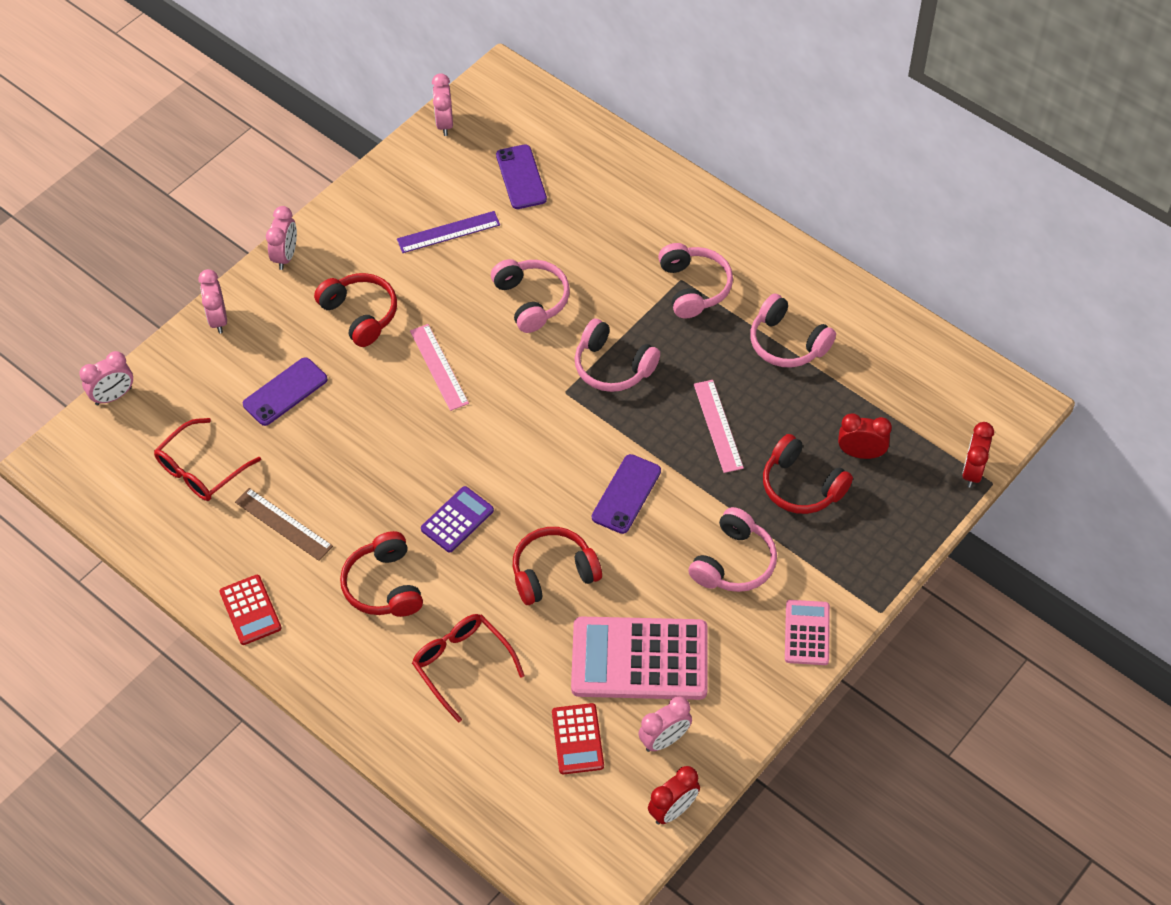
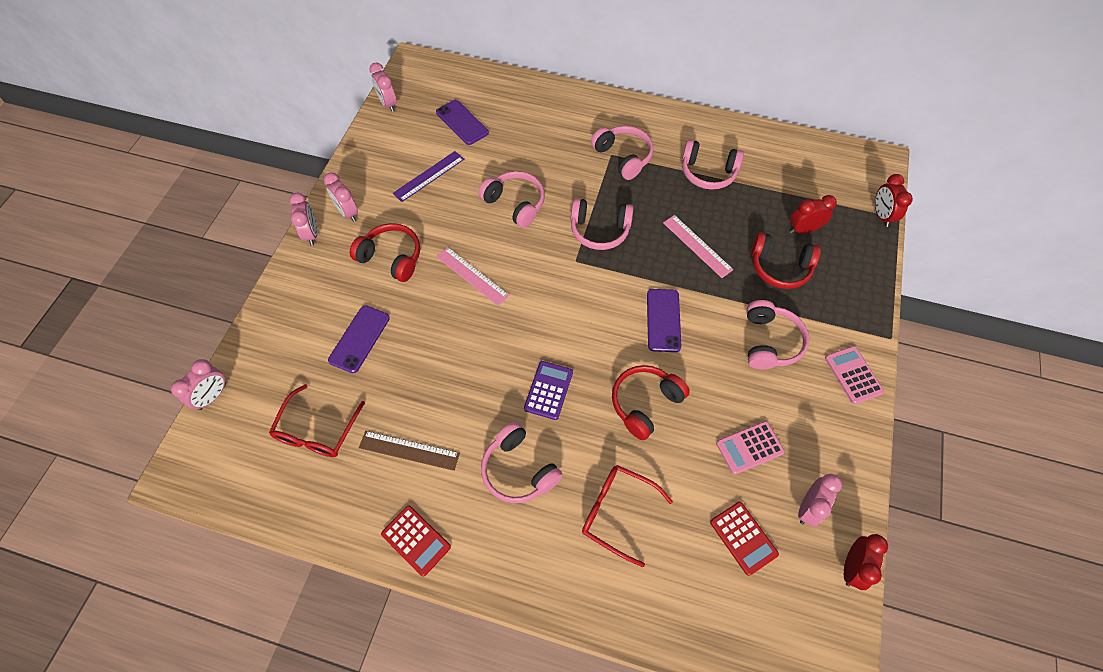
camera: 25 degrees left, 5 degrees up
(218, 319) = (277, 301): pink clock -> pink clock (348, 212)
(384, 585) = (519, 470): red headphones -> pink headphones
(639, 659) = (749, 447): pink calculator -> pink calculator, size x0.52

